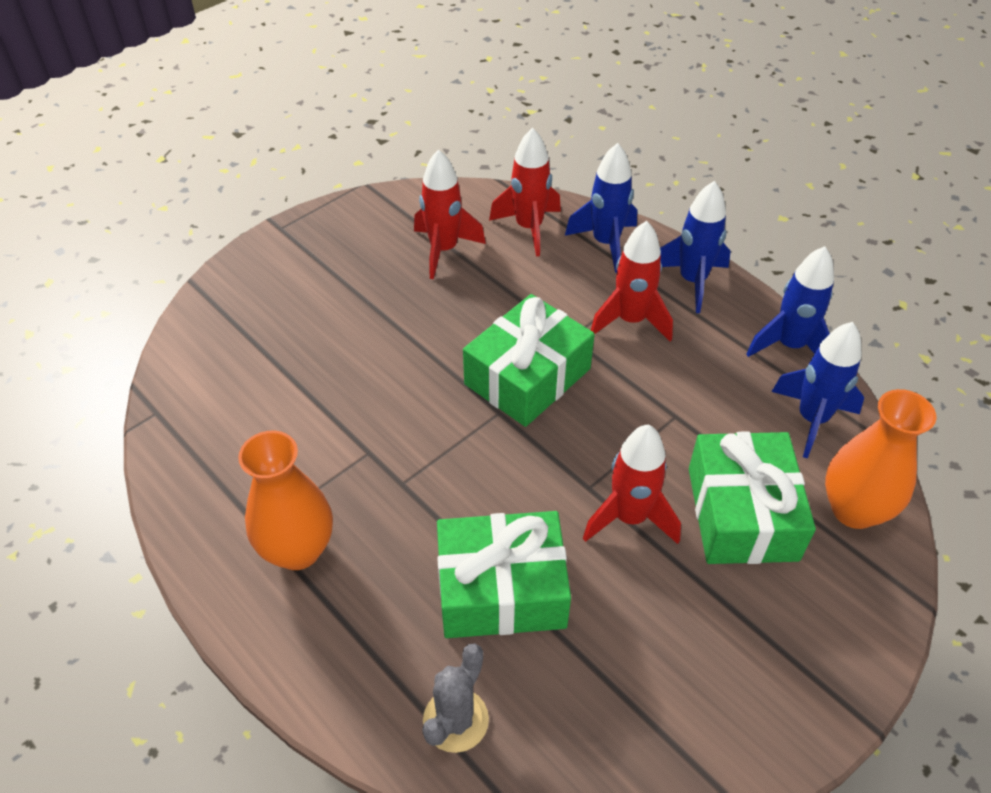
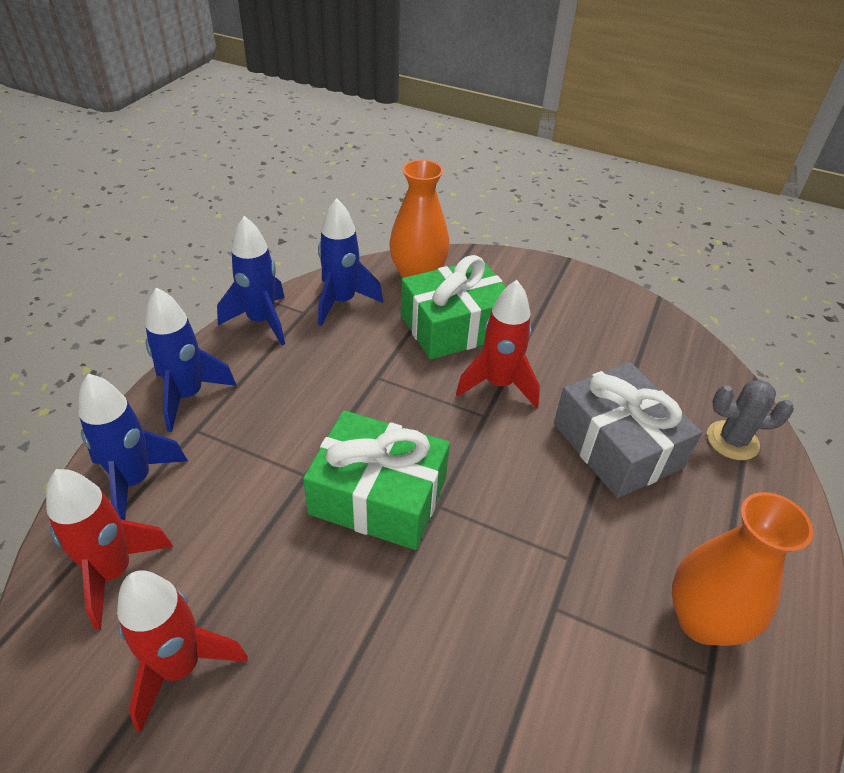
camera: 115 degrees left, 5 degrees down
(501, 589) = (617, 445): green gift -> grey gift
(630, 321) = (264, 431): red rocket -> none

